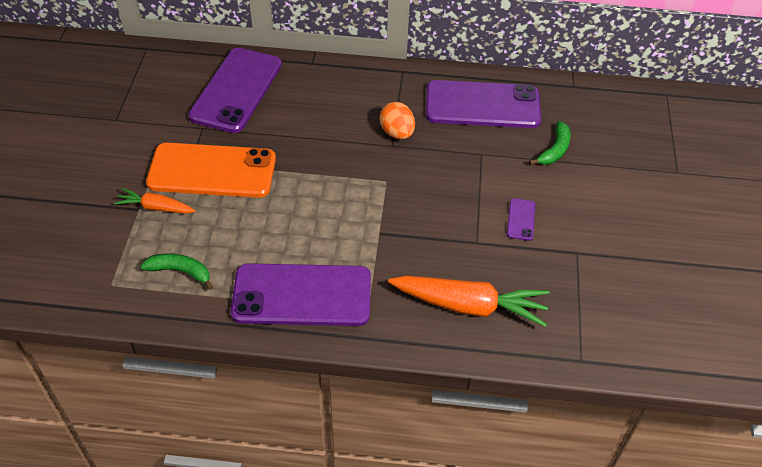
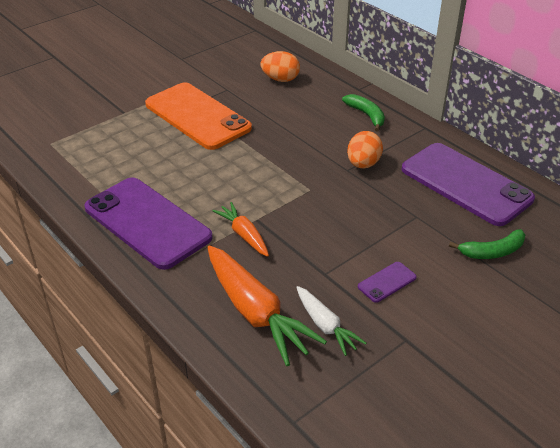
camera: 45 degrees right, 10 degrees down
(156, 207) = (134, 117): orange carrot -> orange carrot (244, 235)
(180, 271) = (96, 160): green banana -> green banana (366, 115)
(236, 90) = (280, 79): purple phone -> orange egg
(522, 280) = (325, 326): none -> white carrot

